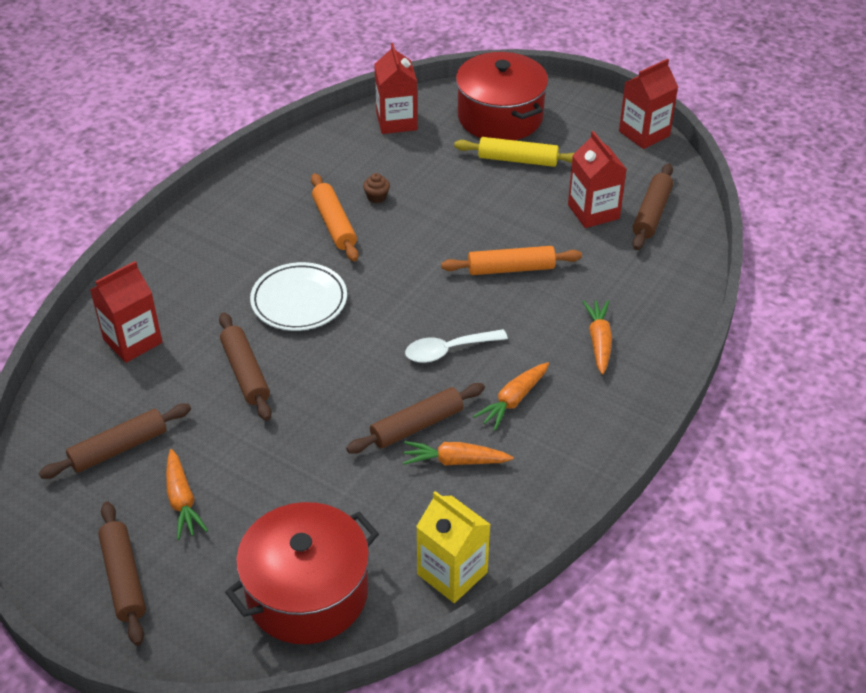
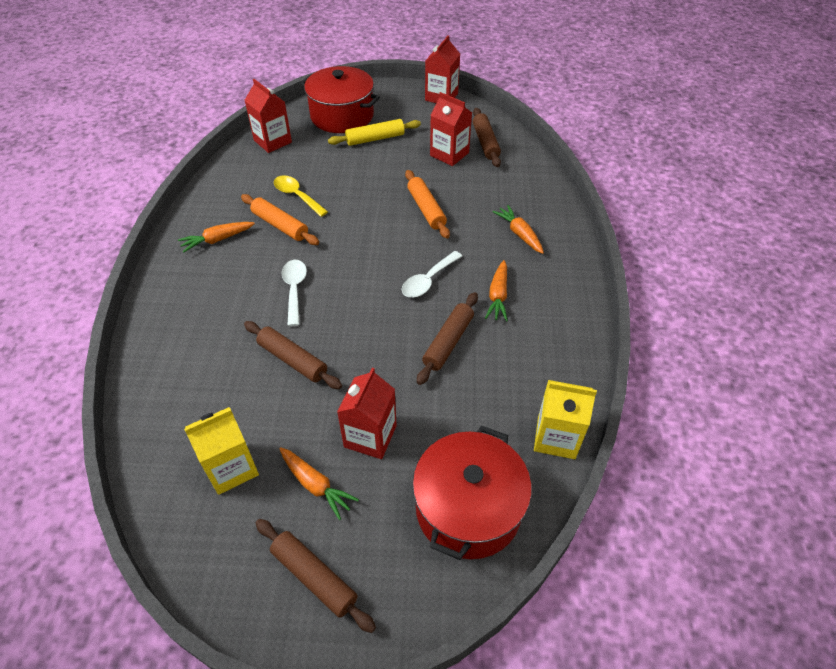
camera: 30 degrees left, 5 degrees up
(119, 448) = (231, 468): brown rolling pin -> yellow carton
(132, 341) = (181, 375): red carton -> red carton (370, 436)
(299, 301) = (294, 289): white plate -> white spoon
(376, 197) = (297, 196): brown cupcake -> yellow spoon
(455, 461) = (493, 355): orange carrot -> orange carrot (217, 240)
(511, 268) = (426, 209): orange rolling pin -> orange rolling pin turned 75 degrees counterclockwise

